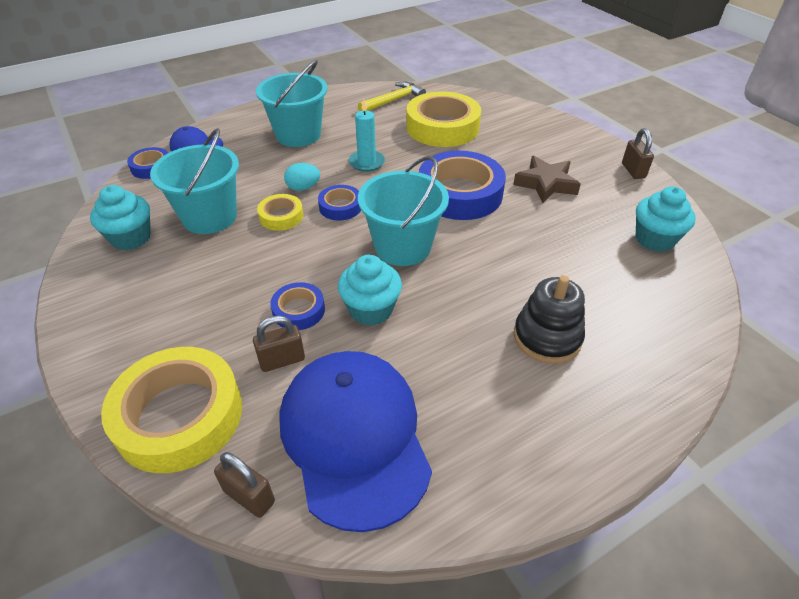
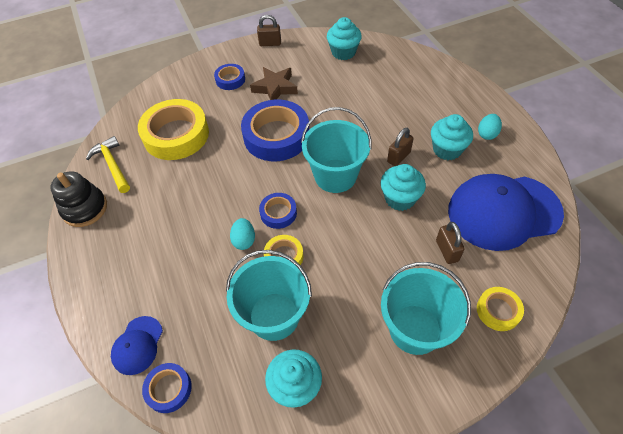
camera: 80 degrees left, 10 degrees up
(179, 416) = (498, 311): yellow tape -> yellow tape, size x0.50
(249, 496) = (550, 264): brown padlock -> brown padlock (398, 157)
(298, 135) = (149, 246): turquoise bucket -> turquoise bucket (415, 329)
(298, 310) = (399, 241): blue tape -> blue tape (230, 80)
(367, 162) = (216, 192): turquoise candle -> none
(477, 365) = (447, 149): none -> turquoise cupcake
(530, 424) = (487, 134): none -> turquoise egg
(547, 337) = (425, 116): black stacking toy -> black stacking toy (85, 208)

